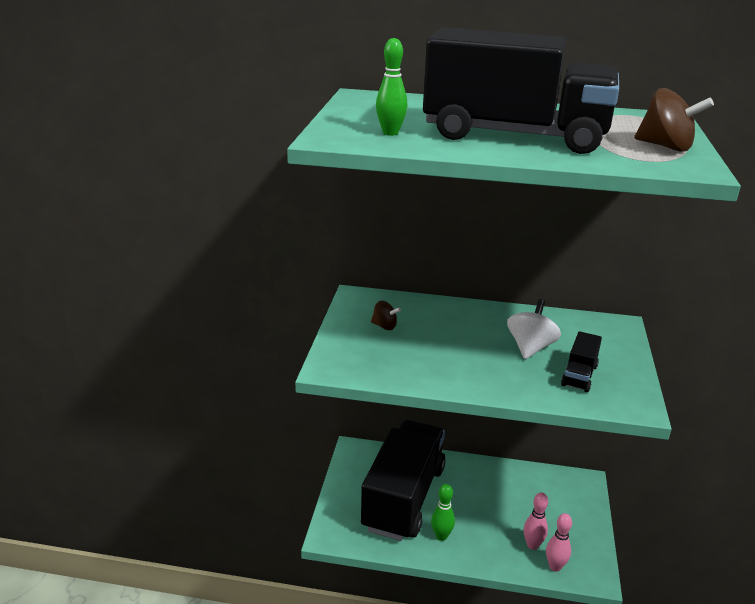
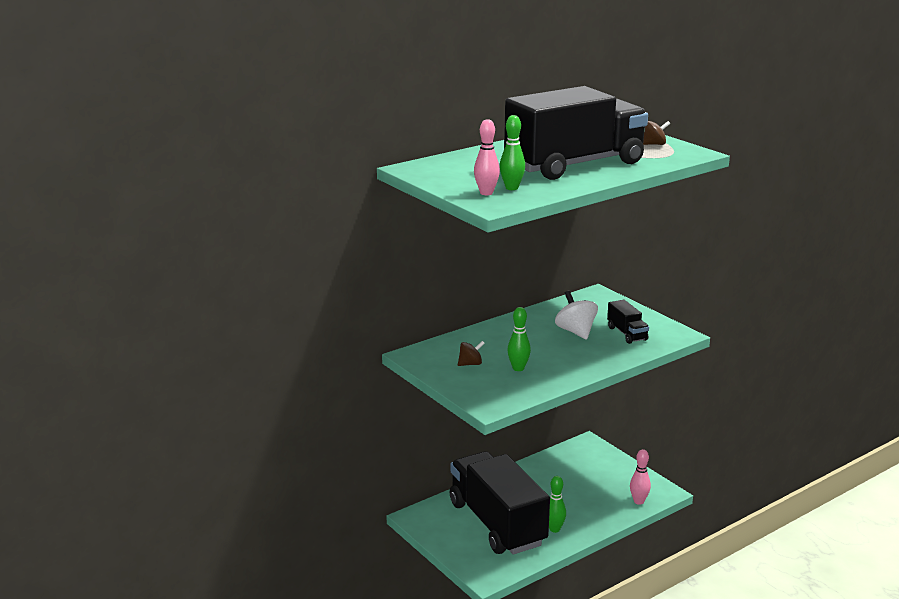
camera: 45 degrees left, 5 degrees down
(415, 351) = (518, 368): none -> green bowling pin
(532, 545) = (611, 498): pink bowling pin -> pink bowling pin (486, 193)
(665, 147) = (654, 144): brown spinning top -> brown spinning top, size x0.60

